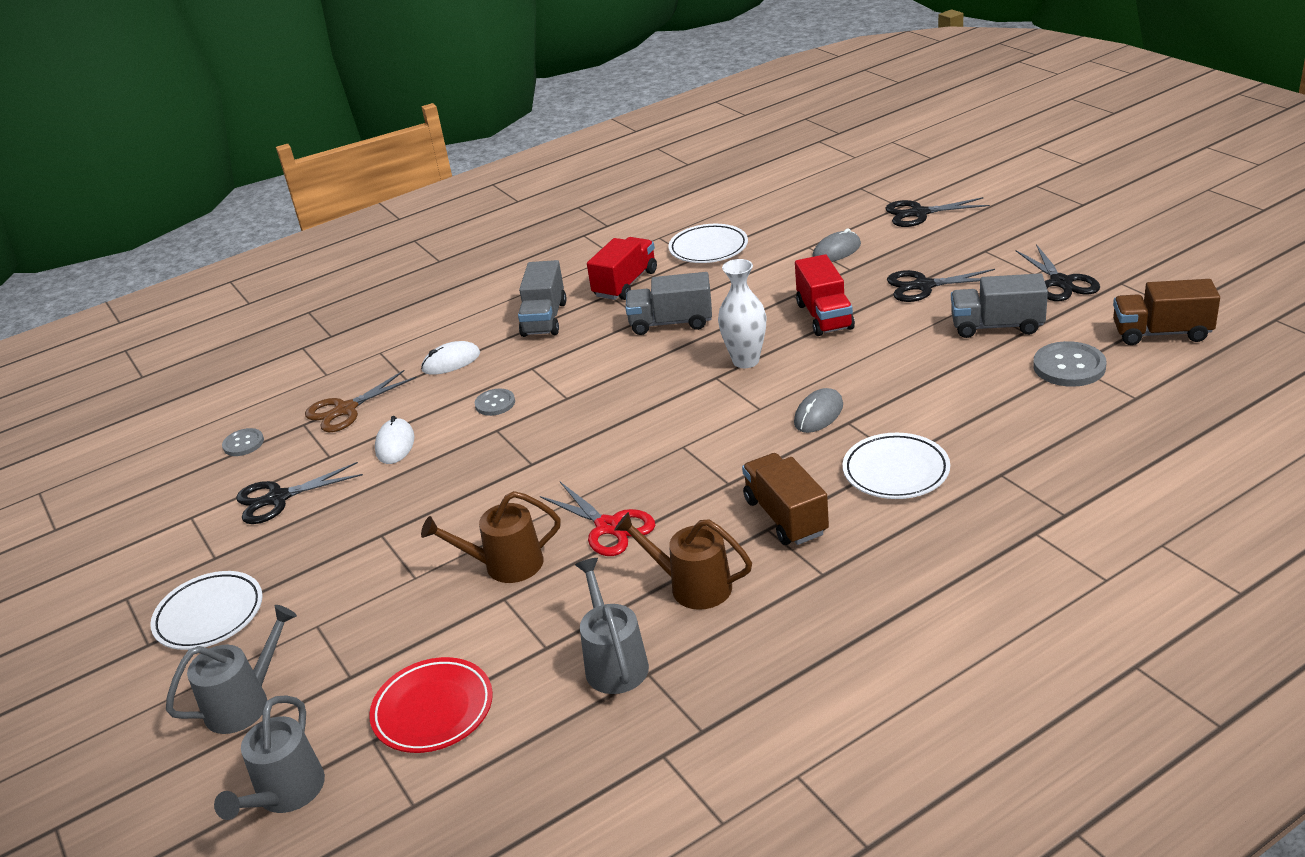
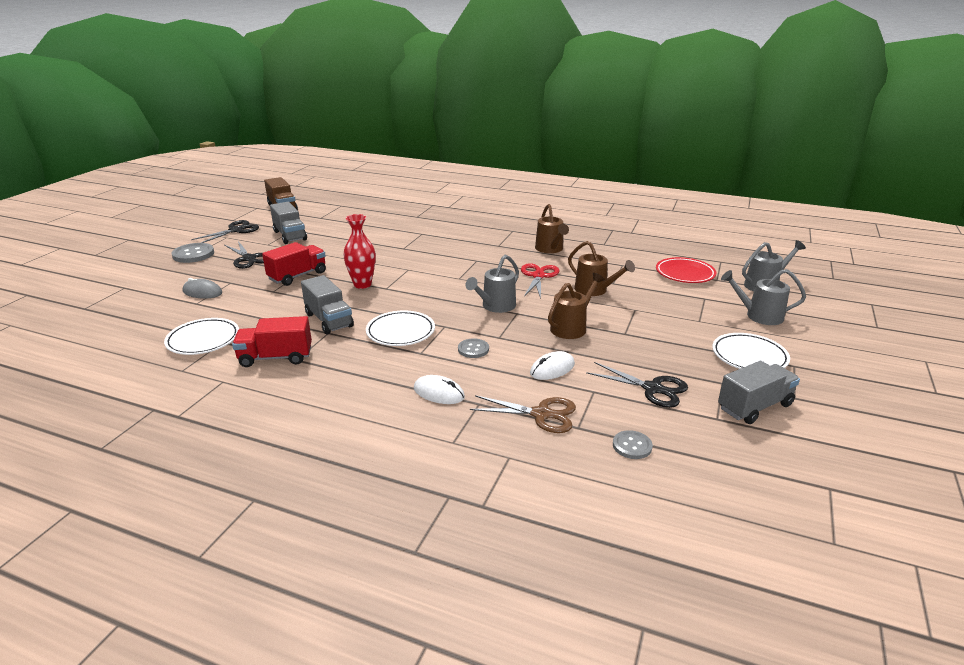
camera: 130 degrees left, 5 degrees down
(447, 495) = (571, 327): none -> brown watering can
(544, 319) = (349, 374): grey truck -> grey truck (754, 407)
(614, 662) = (608, 251): grey watering can -> grey watering can (495, 306)
(746, 361) = (362, 284): white vase -> red vase
(786, 517) = (486, 244): brown truck -> none
(818, 414) = (401, 255): grey mouse -> none
(896, 471) = (433, 232): white plate -> white plate (400, 332)
(919, 213) = (138, 279): black scissors -> none
(1069, 366) = (322, 218): grey button -> grey button (193, 254)

